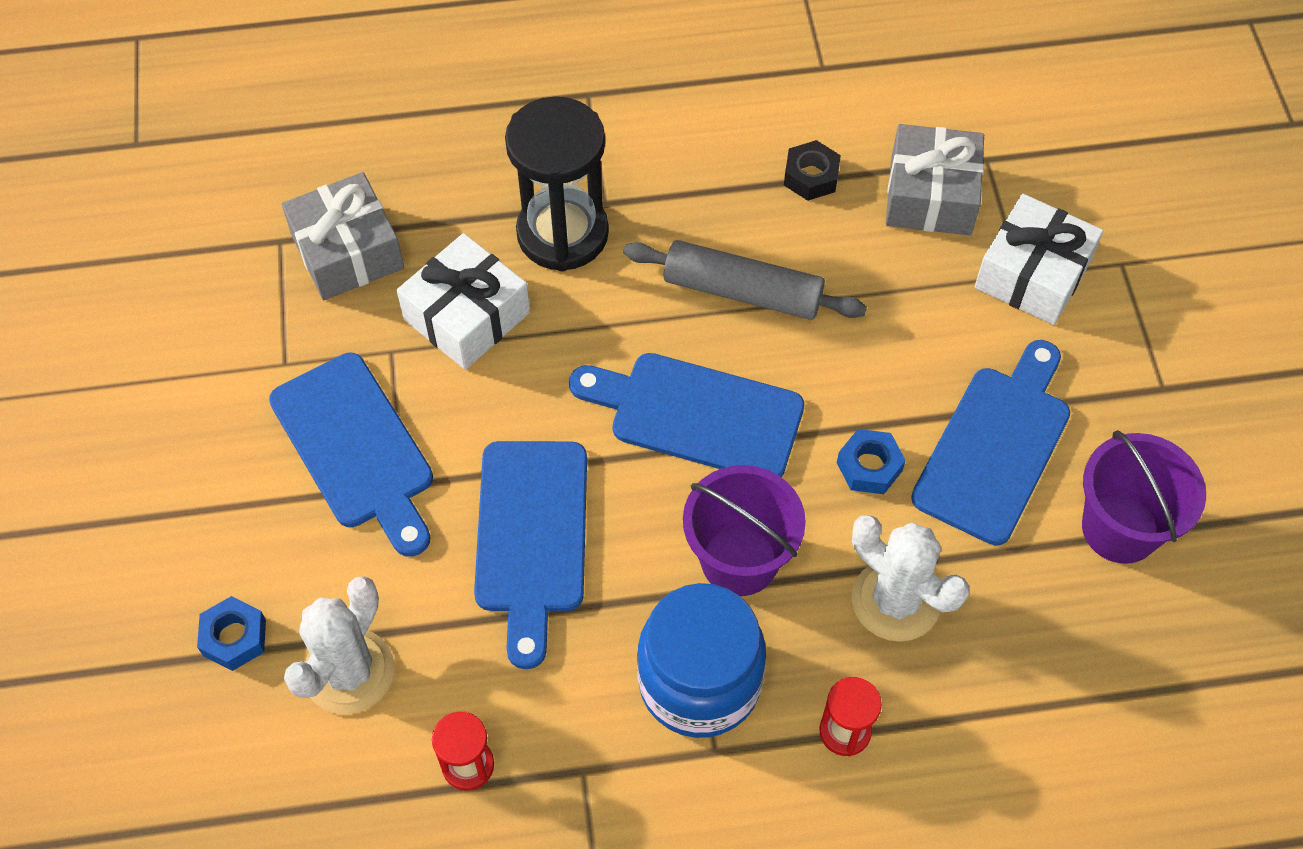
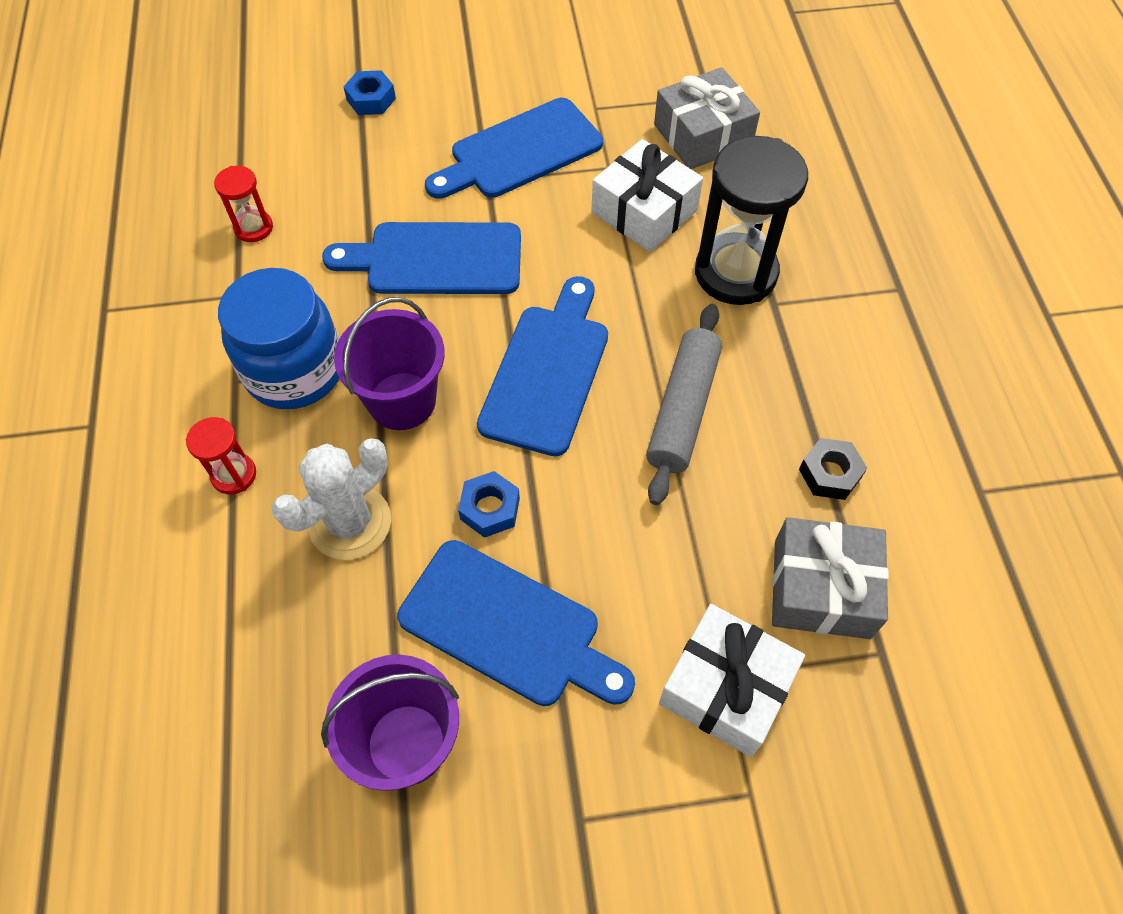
camera: 90 degrees right, 0 degrees up
(349, 671) = (337, 159): white cactus -> none

